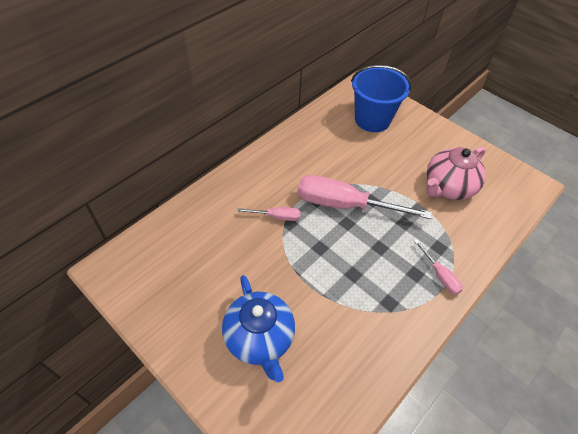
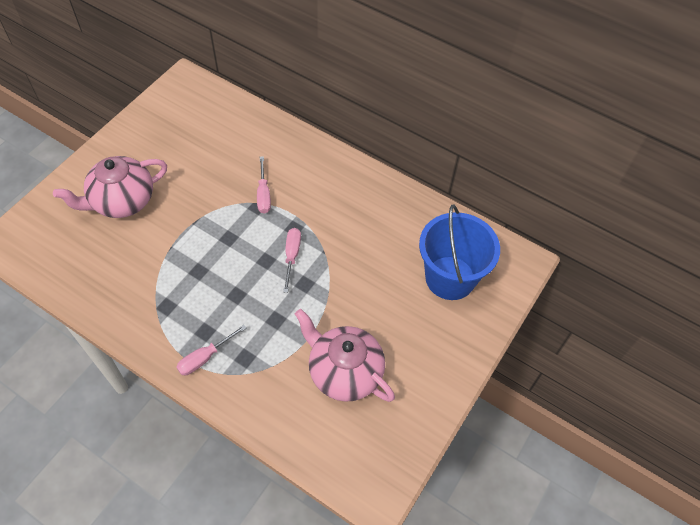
camera: 80 degrees right, 5 degrees up
(259, 339) = (122, 201): blue teapot -> pink teapot
(344, 205) = (292, 256): pink screwdriver -> pink screwdriver, size x0.47

